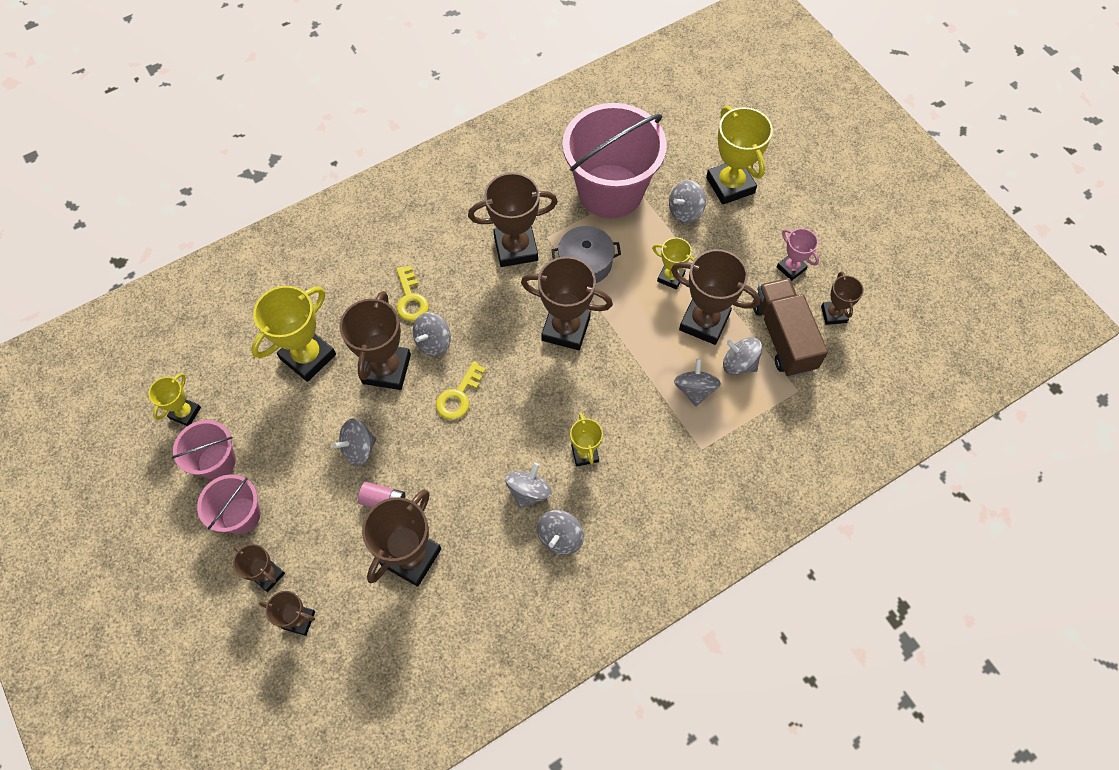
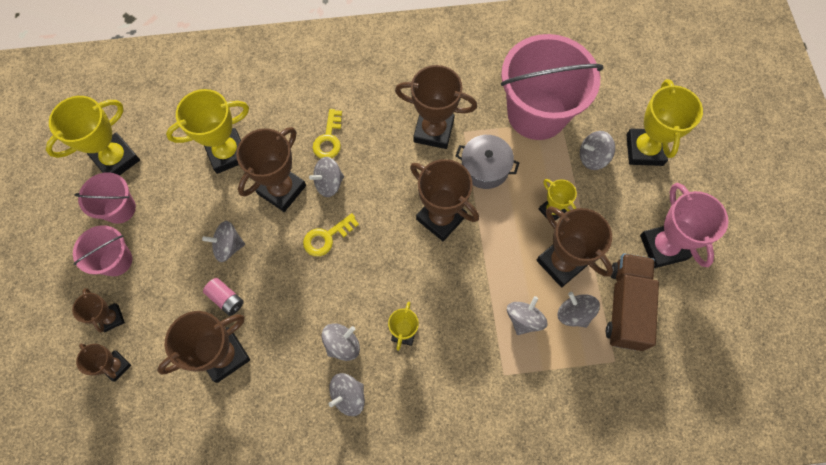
camera: 25 degrees right, 5 degrees up
(185, 413) = (116, 159): yellow trophy -> yellow trophy, size x1.80
(791, 268) = (663, 247): pink trophy -> pink trophy, size x1.80
(833, 314) = (682, 306): brown trophy -> none

